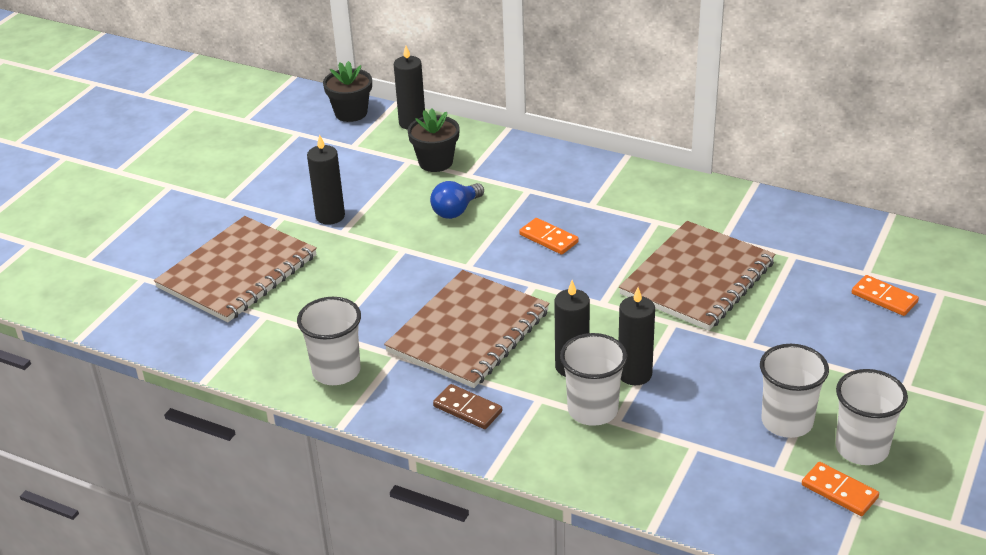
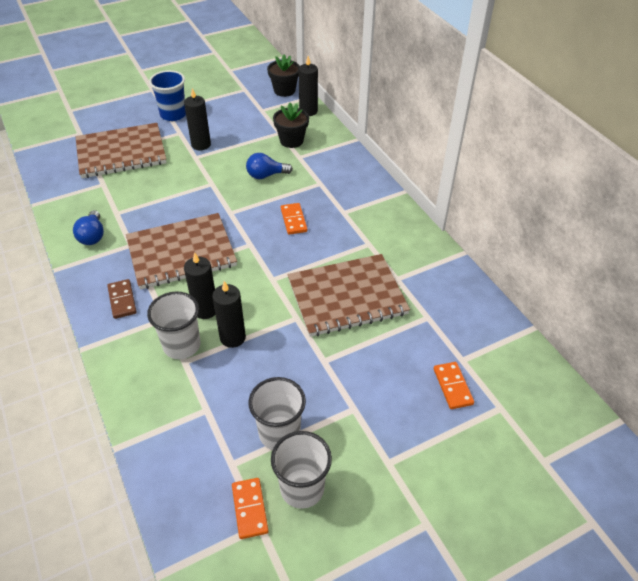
camera: 35 degrees right, 10 degrees up
(244, 200) = (173, 114): none -> blue cup
(336, 371) = (92, 236): white cup -> blue light bulb

